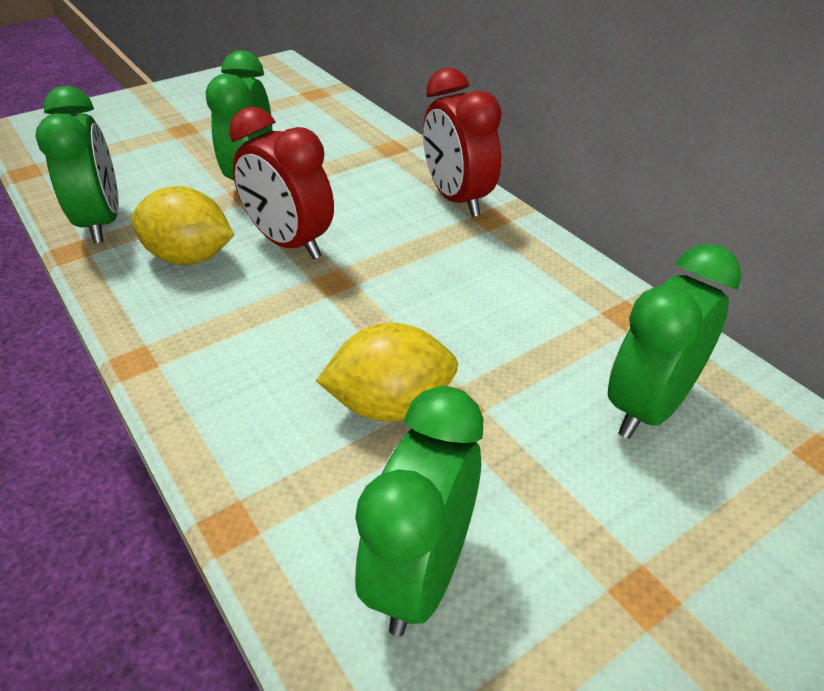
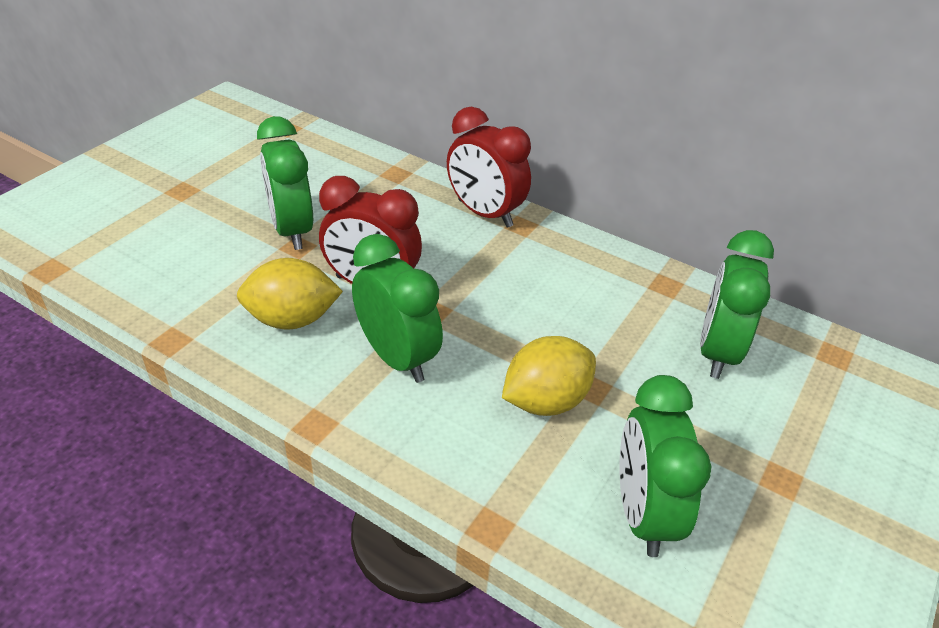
camera: 25 degrees left, 0 degrees up
(102, 223) = (179, 305): green clock -> green clock (397, 357)

